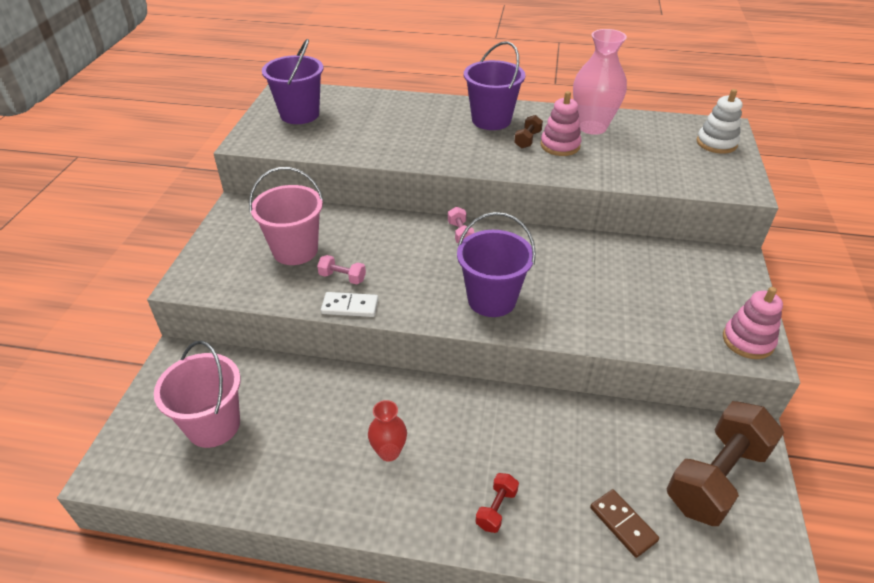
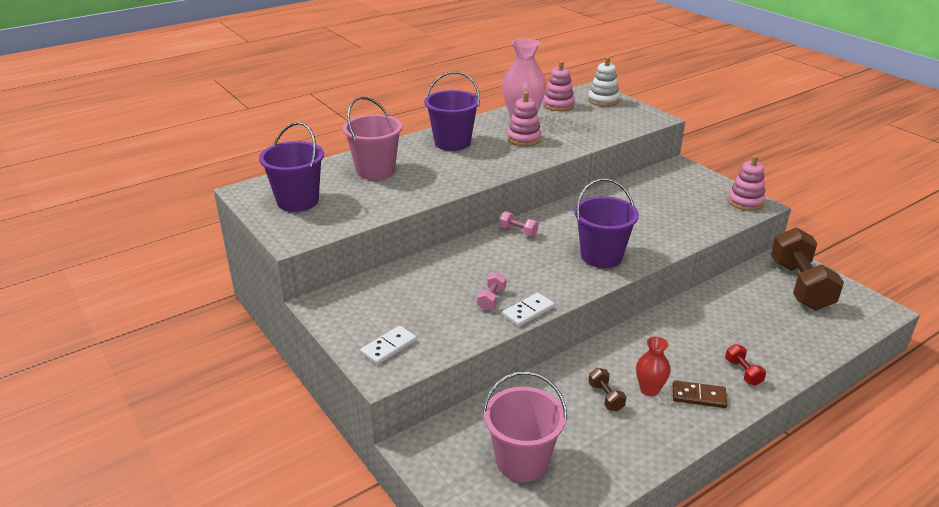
camera: 45 degrees left, 10 degrees down
(220, 266) = (388, 347): none -> white domino
(295, 250) = (426, 304): pink bucket -> pink bucket (375, 170)
(342, 277) = (491, 299): pink dumbbell -> pink dumbbell turned 45 degrees counterclockwise
(527, 140) = (498, 144): brown dumbbell -> brown dumbbell (606, 397)
(623, 524) = (800, 334): brown domino -> brown domino (698, 396)
(657, 127) = (558, 105): none -> pink stacking toy

